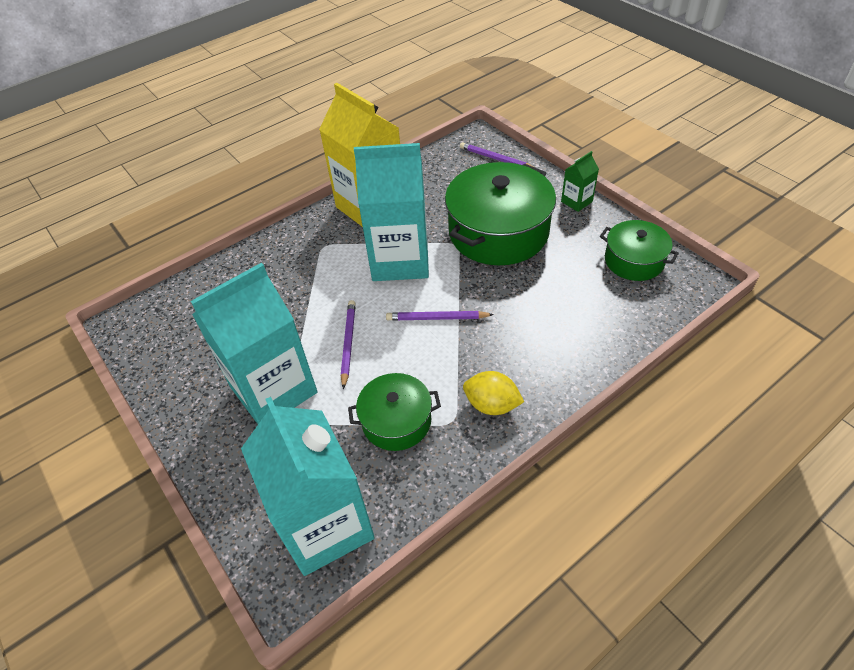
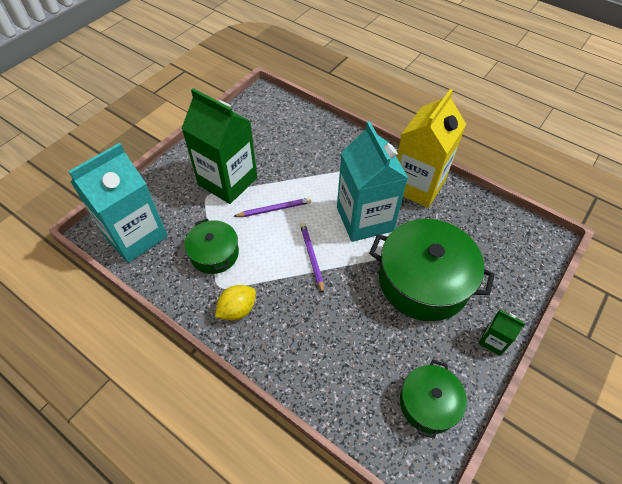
camera: 70 degrees right, 5 degrees up
(274, 390) = (227, 181): turquoise carton -> green carton
(492, 405) = (237, 310): yellow lemon -> yellow lemon turned 45 degrees clockwise
(496, 159) = (524, 261): purple pencil -> none

